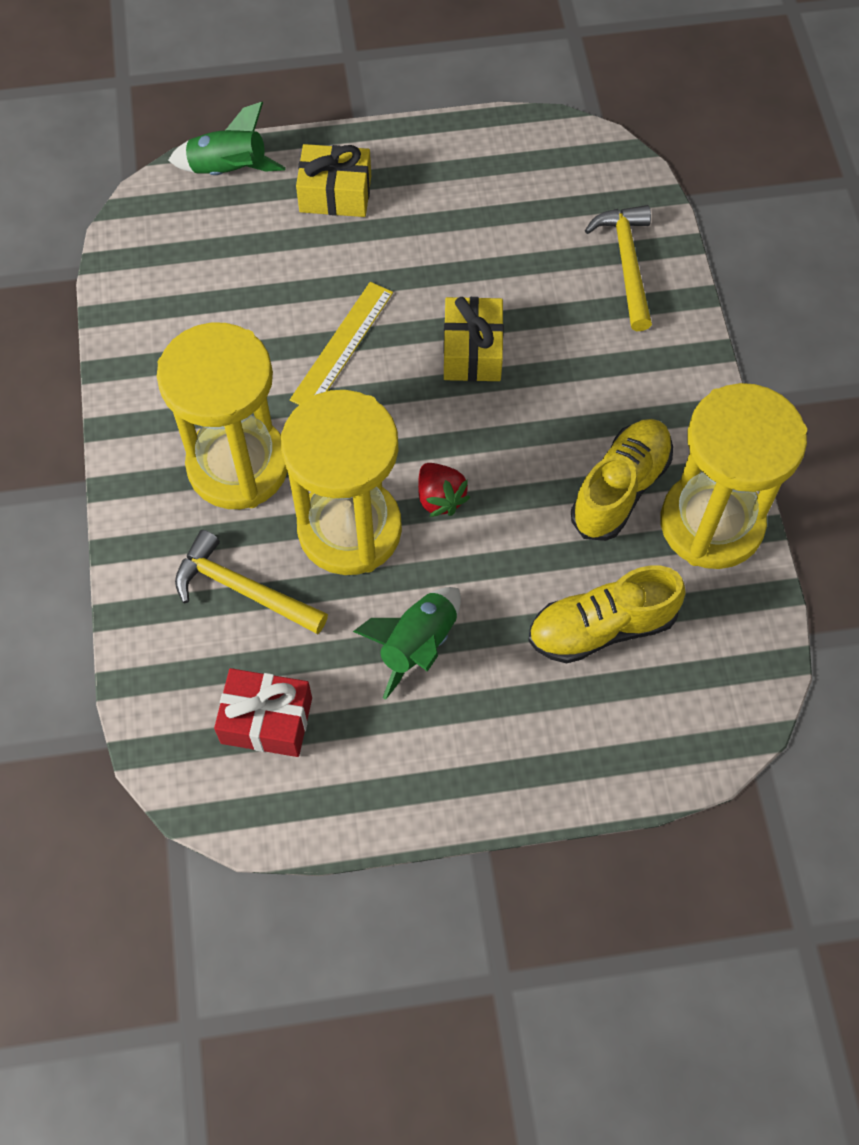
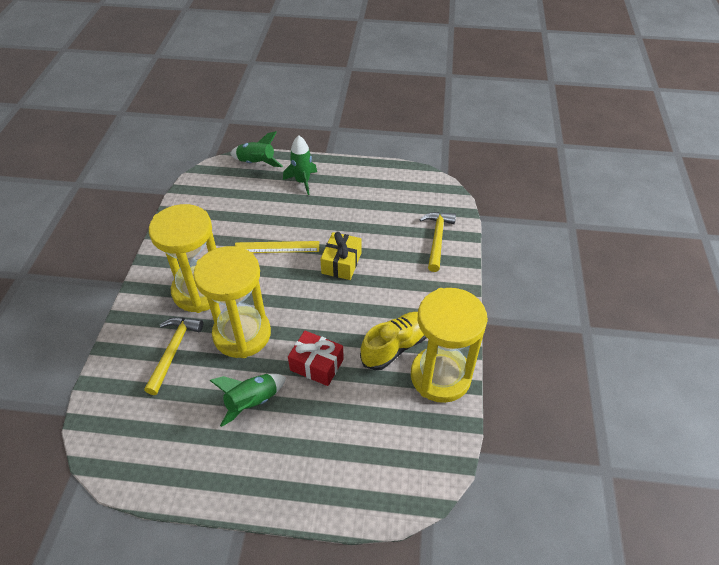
camera: 15 degrees right, 15 degrees down
(243, 589) = (173, 351): yellow hammer -> yellow hammer turned 60 degrees clockwise
(266, 720) = (153, 422): red gift -> red gift (316, 365)
(335, 194) = (302, 181): yellow gift -> green rocket
(342, 345) = (276, 247): yellow ruler -> yellow ruler turned 45 degrees clockwise
(440, 498) = (296, 329): red strawberry -> none
(601, 627) = (358, 418): yellow shoe -> none

